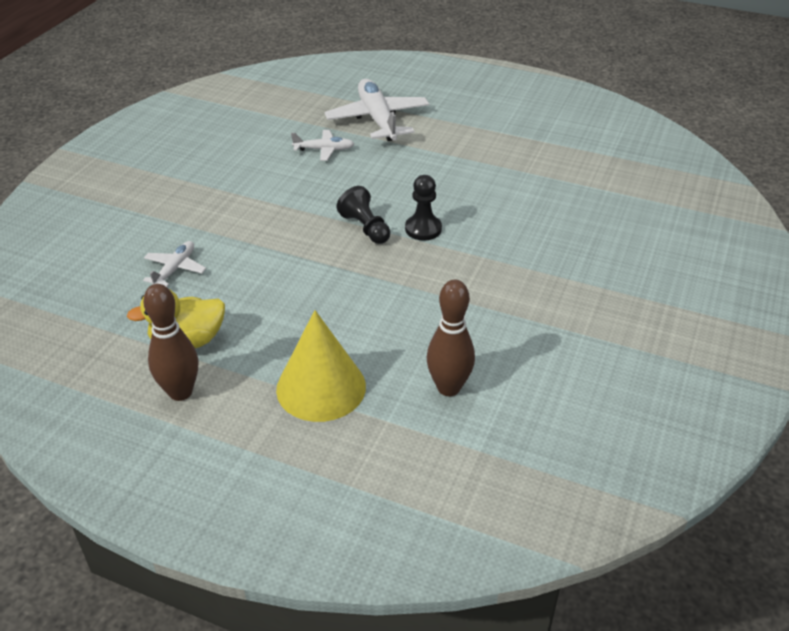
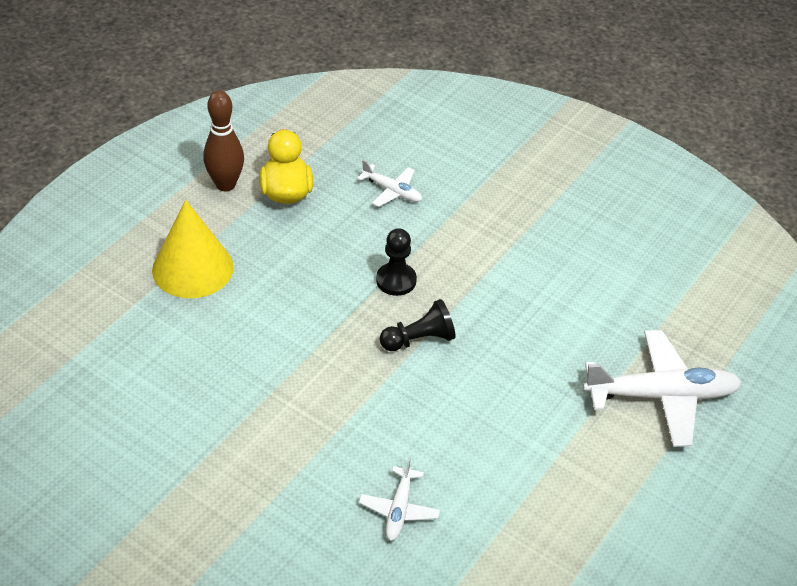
camera: 100 degrees right, 5 degrees up
(324, 150) = (591, 329): white plane -> white plane (399, 509)
(423, 229) = (403, 389): black pawn -> black pawn (396, 280)
(448, 388) = (153, 354): brown bowling pin -> none

